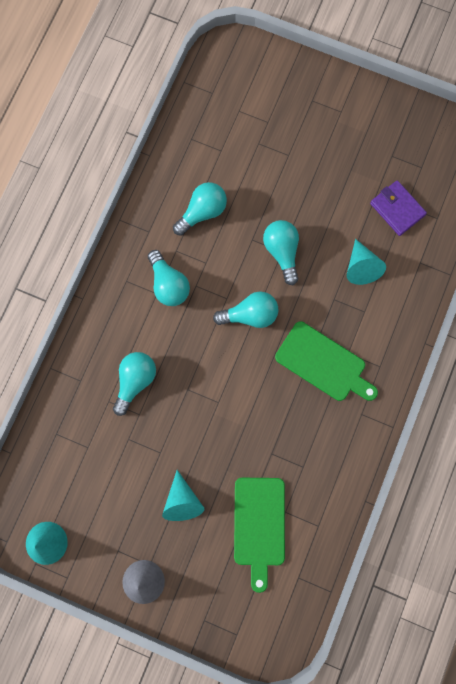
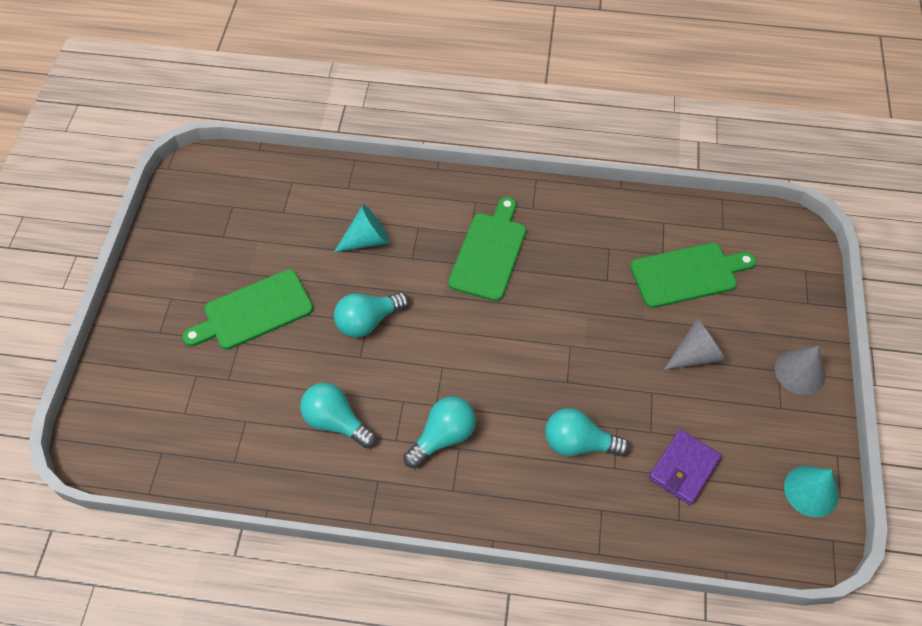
camera: 105 degrees left, 20 degrees down
(182, 501) = (696, 354): turquoise cone -> grey cone
(250, 315) = (455, 337): turquoise light bulb -> none
(313, 169) = (253, 312): none -> green cutting board
(397, 209) = (288, 219): purple wallet -> purple wallet (683, 468)

